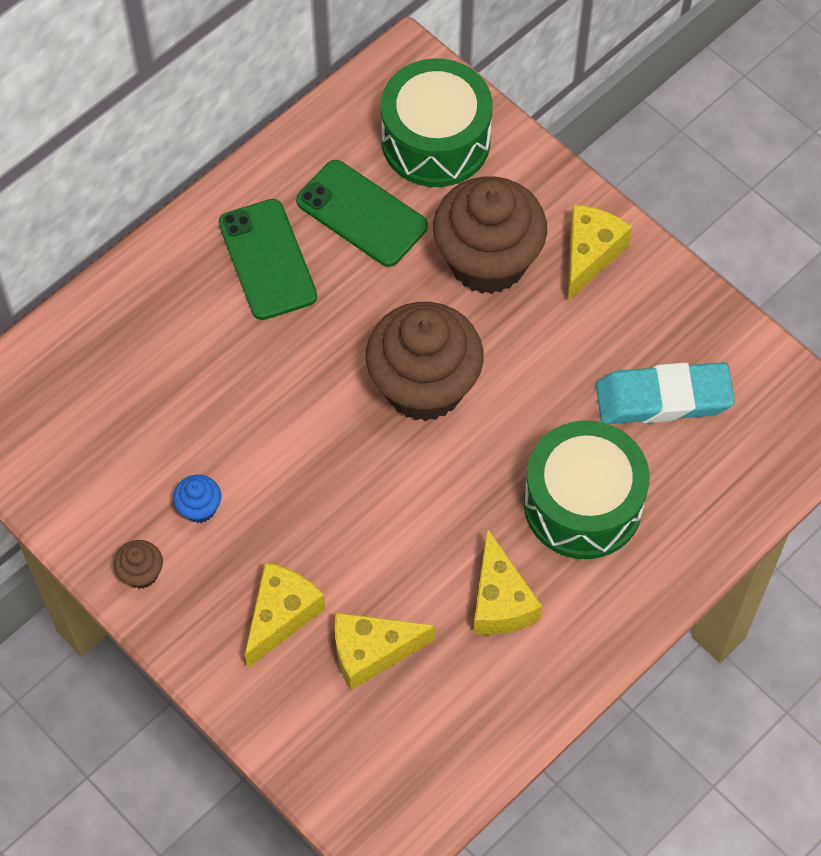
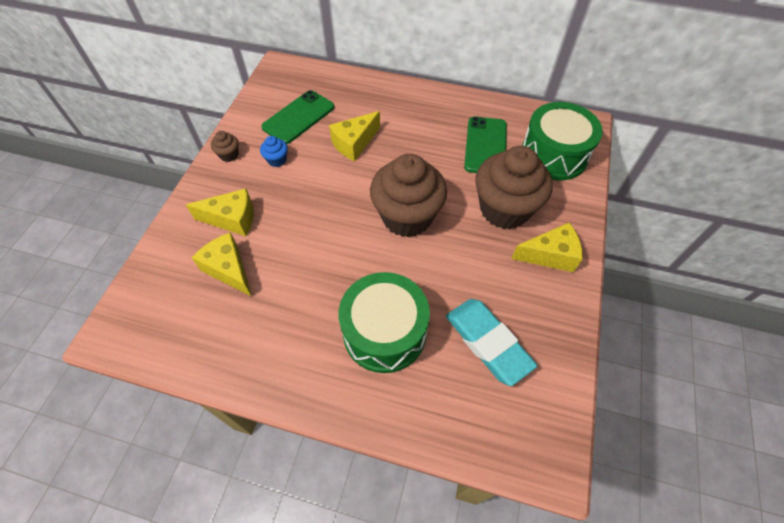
camera: 60 degrees right, 5 degrees down
(267, 260) = (430, 123): green phone -> green phone (298, 117)
(500, 601) = (293, 318): yellow cheese -> yellow cheese (354, 143)

